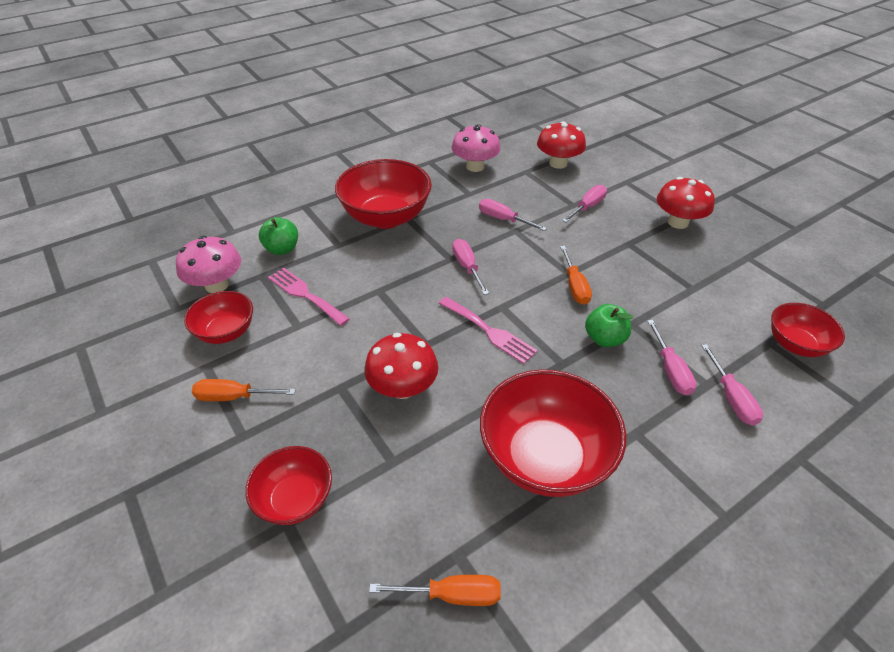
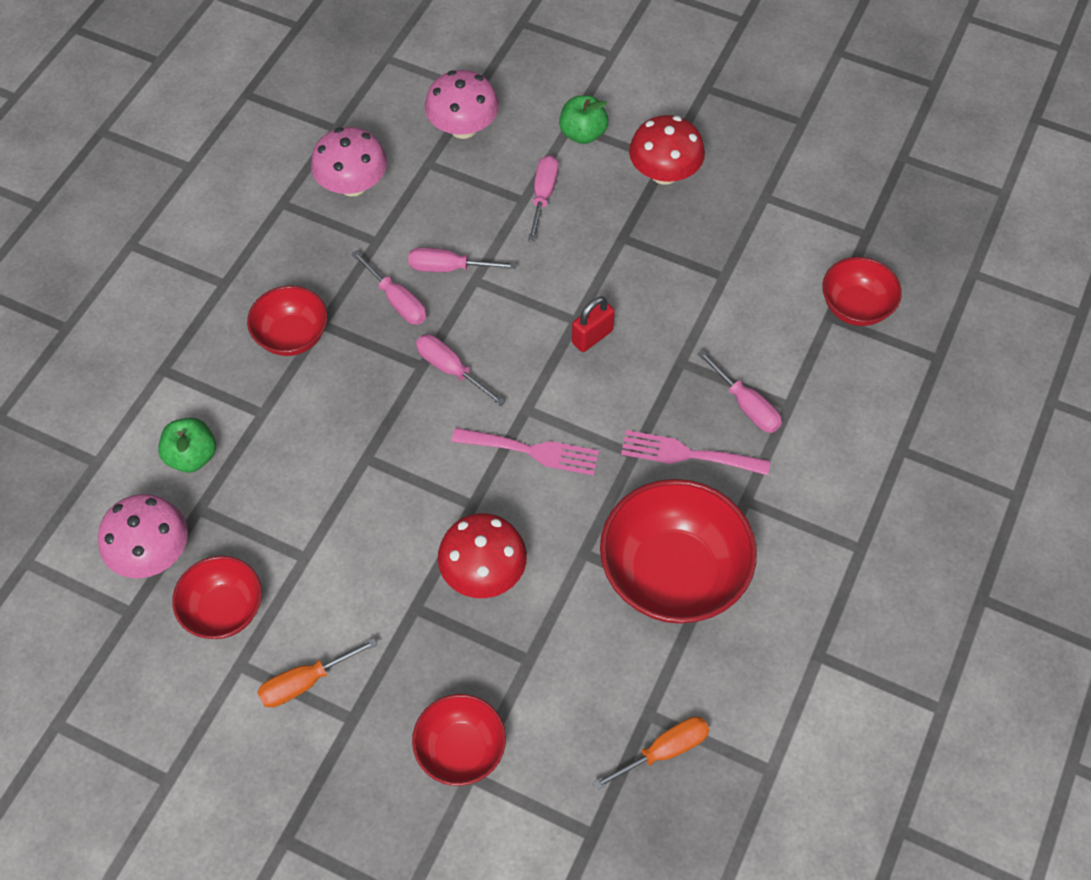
camera: 30 degrees left, 15 degrees up
(305, 294) = (279, 509): pink fork -> pink fork (687, 454)
(386, 217) = (292, 336): red bowl -> red bowl, size x0.57
(558, 163) = (463, 128): red mushroom -> pink mushroom
(574, 286) = (592, 337): orange screwdriver -> red padlock
(604, 339) = (661, 397): green apple -> green apple (583, 134)
(731, 397) = (817, 410): pink screwdriver -> pink screwdriver (397, 300)

